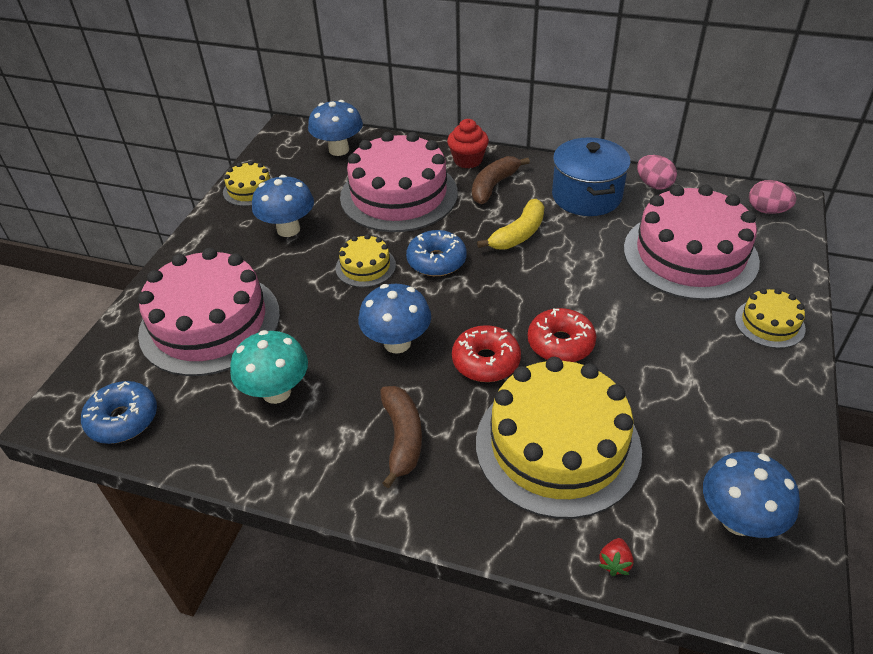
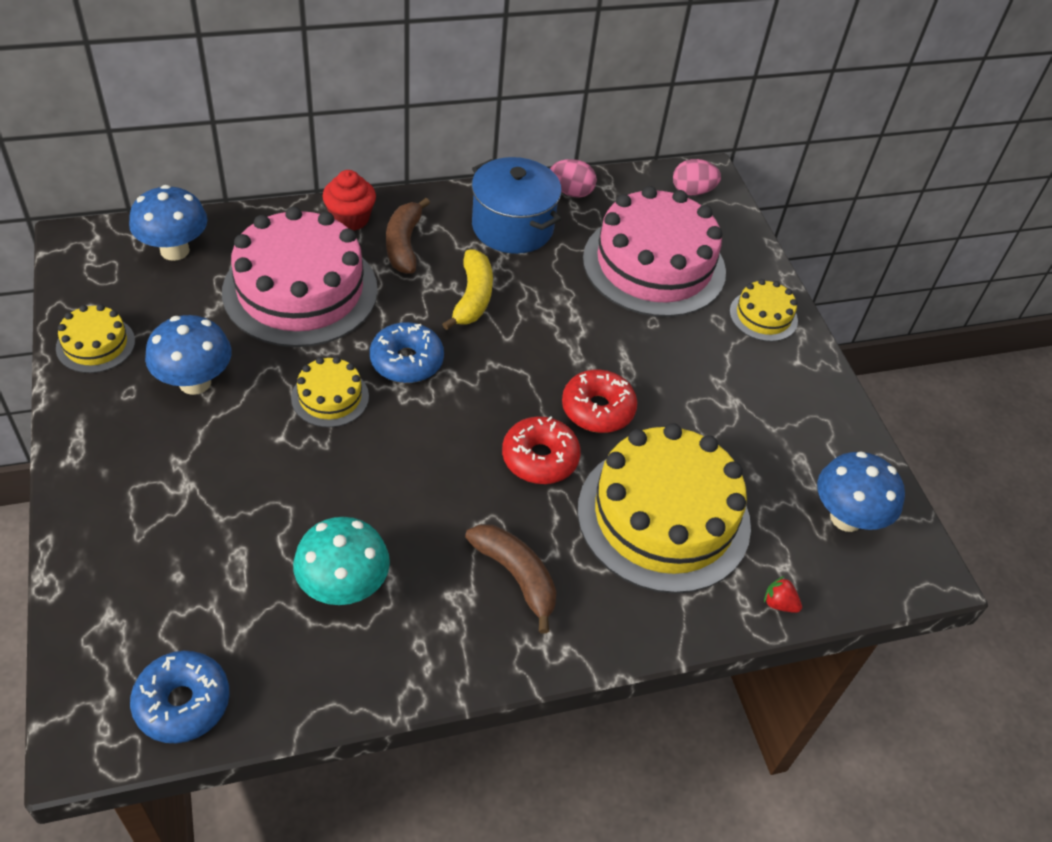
camera: 40 degrees left, 5 degrees up
(210, 323) = (192, 540): pink cake -> none
(397, 343) = (434, 475): blue mushroom -> none
(614, 563) = (779, 603): red strawberry -> red strawberry turned 135 degrees clockwise

